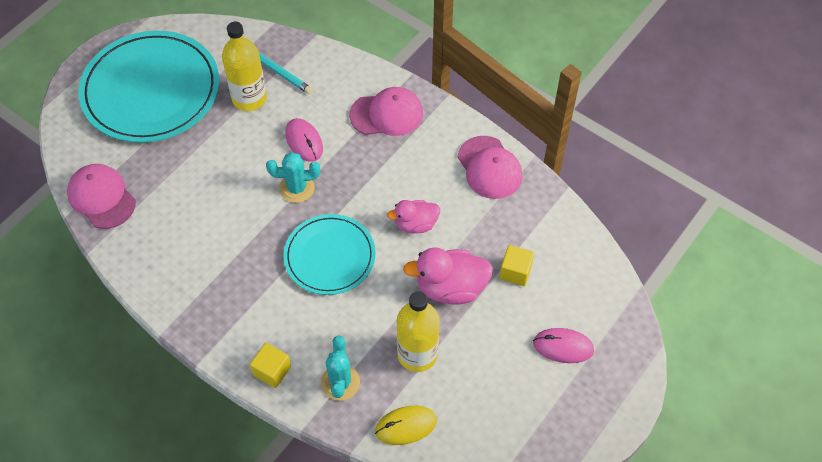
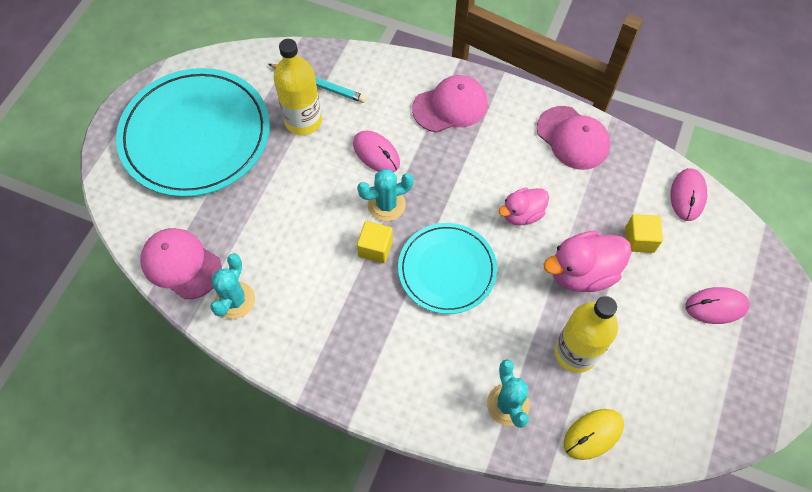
camera: 15 degrees left, 5 degrees up
(136, 238) = (235, 300): none -> turquoise cactus
(272, 371) = (432, 411): yellow cube -> yellow cube (375, 248)
(577, 243) = (687, 195): none -> pink mouse

